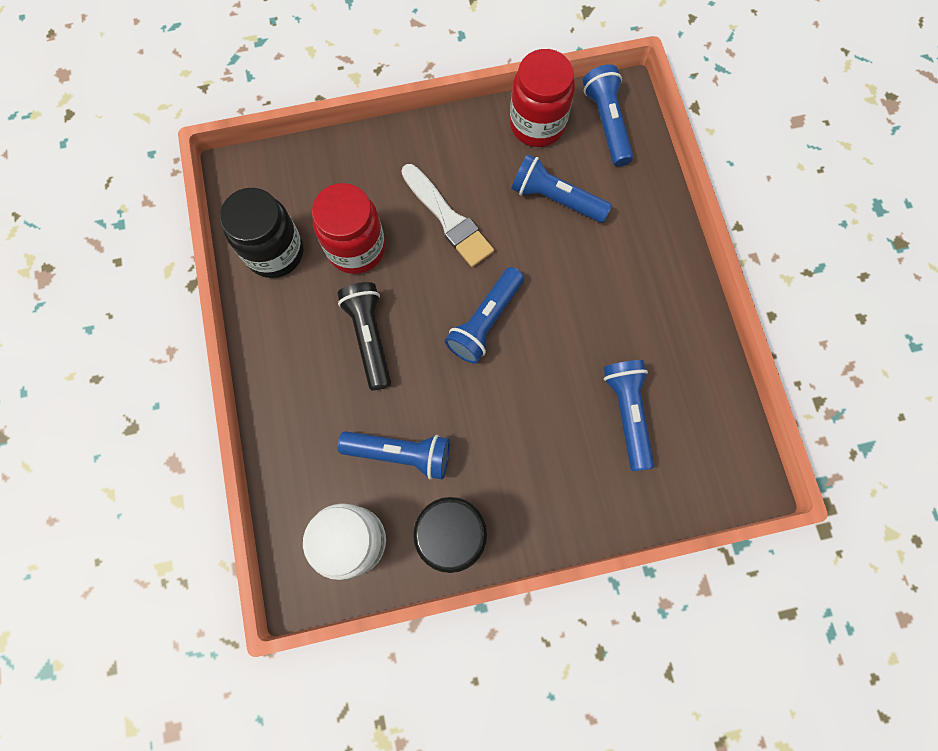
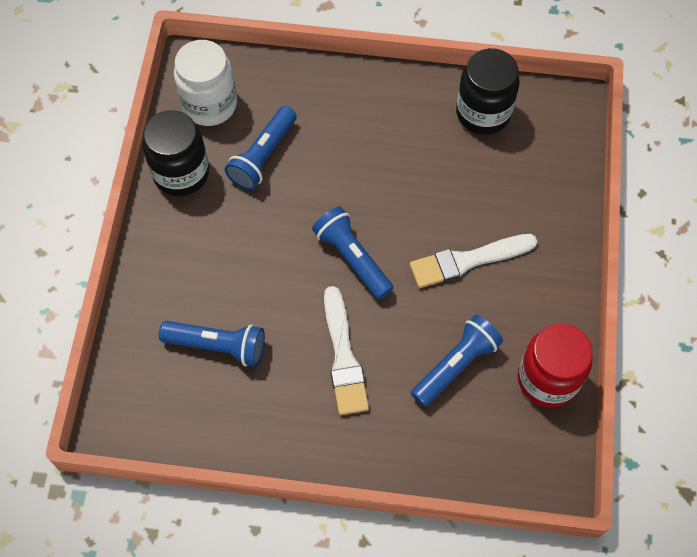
camera: 110 degrees right, 10 degrees down
(356, 248) = (464, 176): red jar -> none
(369, 337) = (374, 163): black flashlight -> none
(588, 294) = (343, 357): none -> white brush
(607, 123) = (527, 450): blue flashlight -> none

